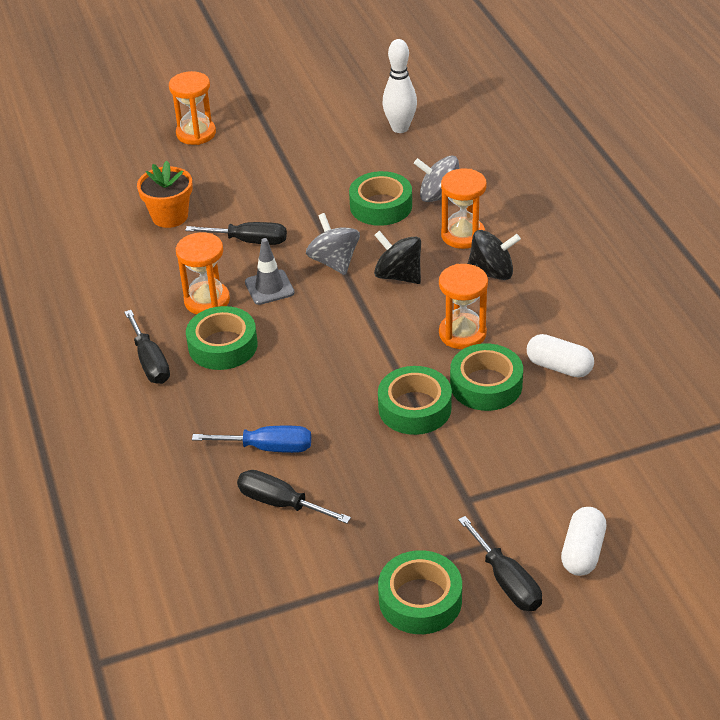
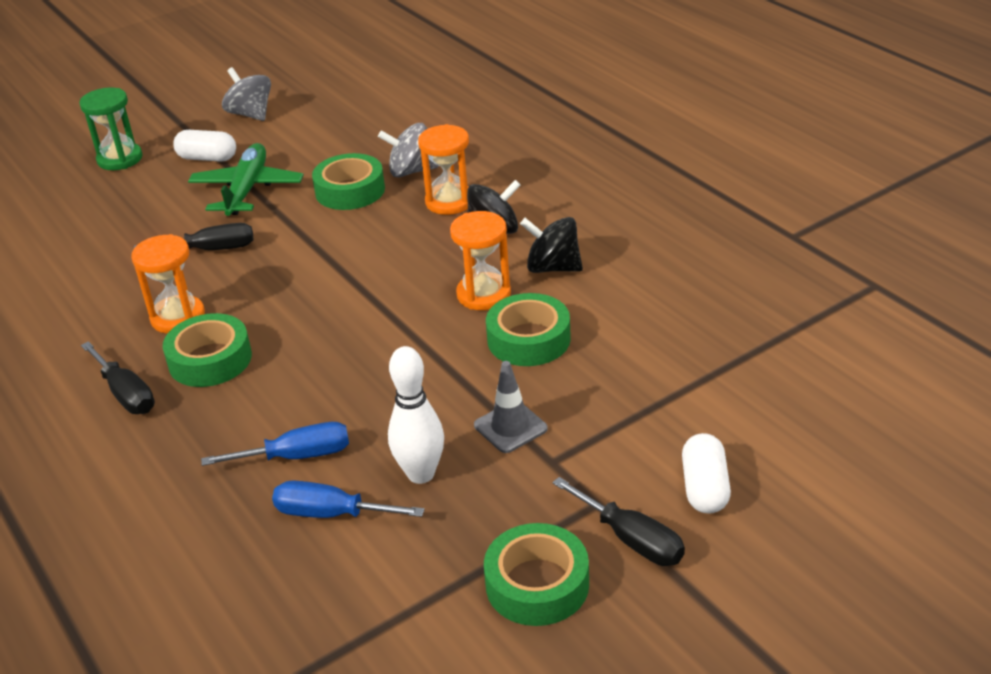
camera: 15 degrees left, 5 degrees down
(170, 216) = (110, 242): orange flower pot -> none
(196, 133) = (120, 159): orange hourglass -> green hourglass
(269, 287) = (248, 291): grey traffic cone -> grey traffic cone (510, 427)
(280, 503) = (331, 514): black screwdriver -> blue screwdriver
(294, 187) = (247, 190): none -> green plane
(334, 262) = (315, 252): grey spinning top -> grey spinning top (250, 114)
(398, 275) = (392, 252): black spinning top -> black spinning top (553, 267)
(400, 128) = (347, 117): white bowling pin -> white bowling pin (421, 474)
(414, 408) = (457, 379): green tape -> none
(559, 367) = (602, 306): white capsule -> white capsule (207, 158)

